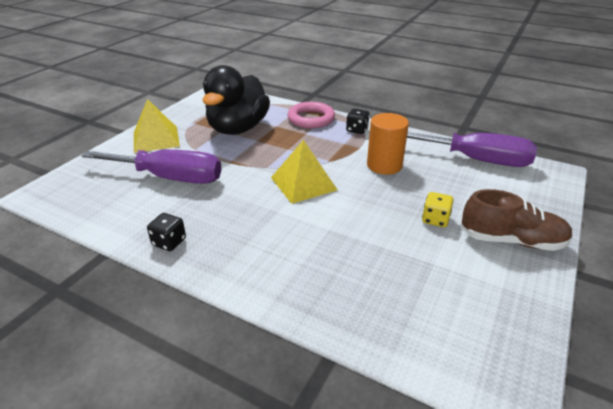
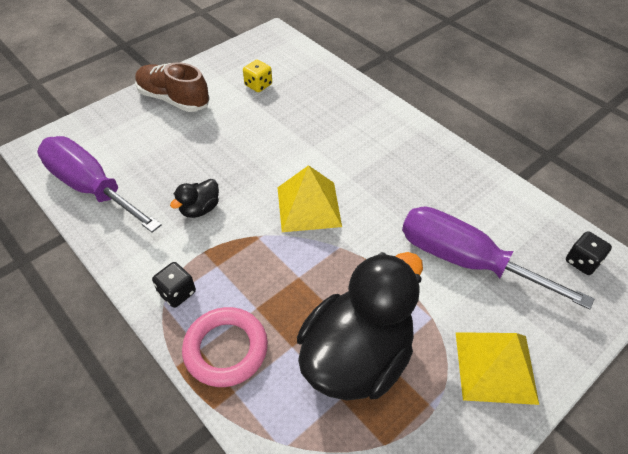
camera: 160 degrees left, 15 degrees up
(169, 242) = (460, 169): black dice -> black dice (582, 262)
(384, 165) = (200, 209): orange cylinder -> black duck
(435, 219) = (213, 130): yellow dice -> yellow dice (258, 85)

